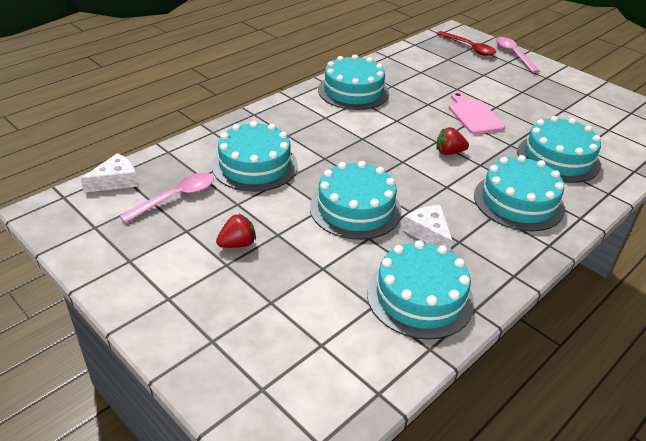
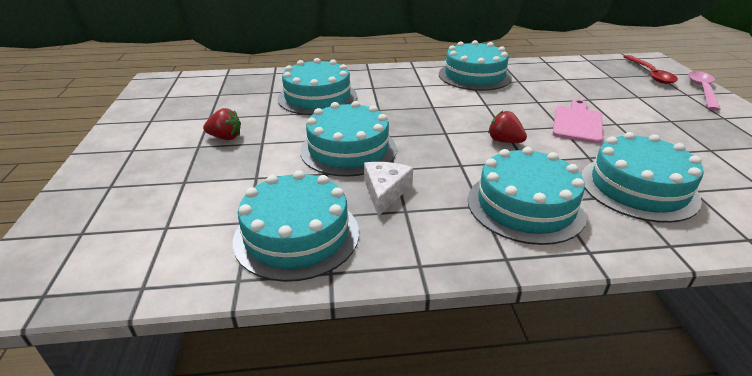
camera: 40 degrees right, 5 degrees down
(115, 181) = (217, 78): white cheese -> none
(176, 197) = (235, 98): pink spoon -> none

